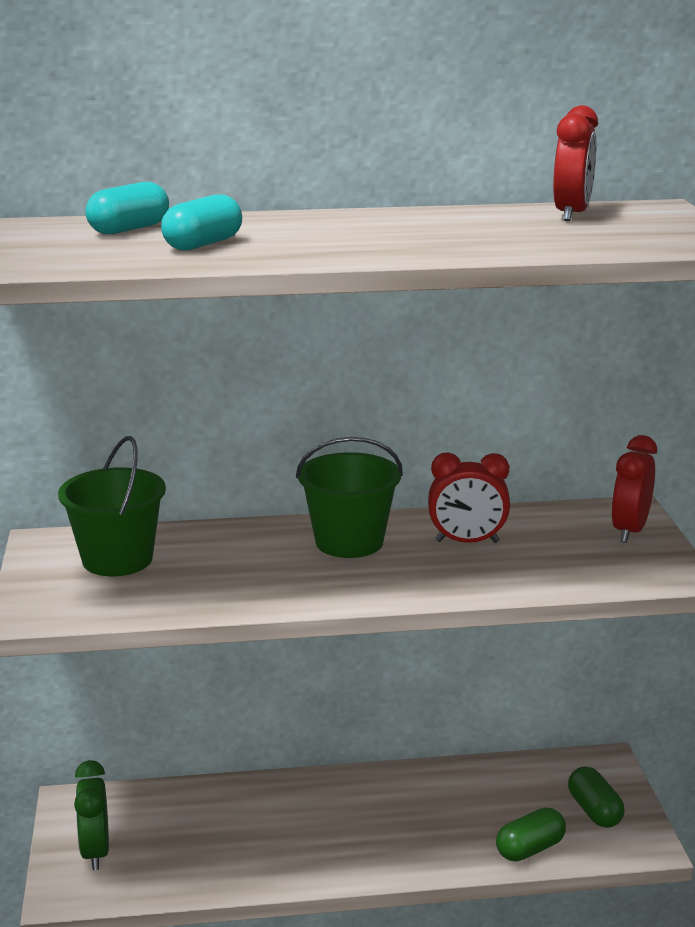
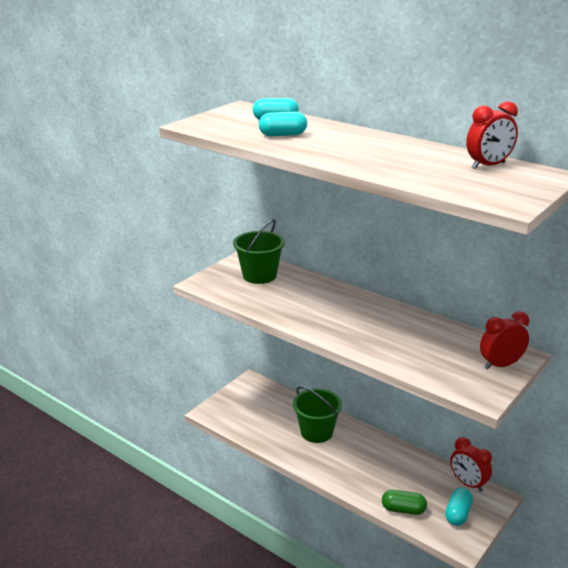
camera: 45 degrees right, 5 degrees up
(95, 852) = (236, 404): green clock -> none
(349, 542) = (358, 309): green bucket -> green bucket (316, 432)
(467, 542) = (409, 332): red clock -> red clock (468, 483)
(594, 811) = (458, 514): green capsule -> turquoise capsule

